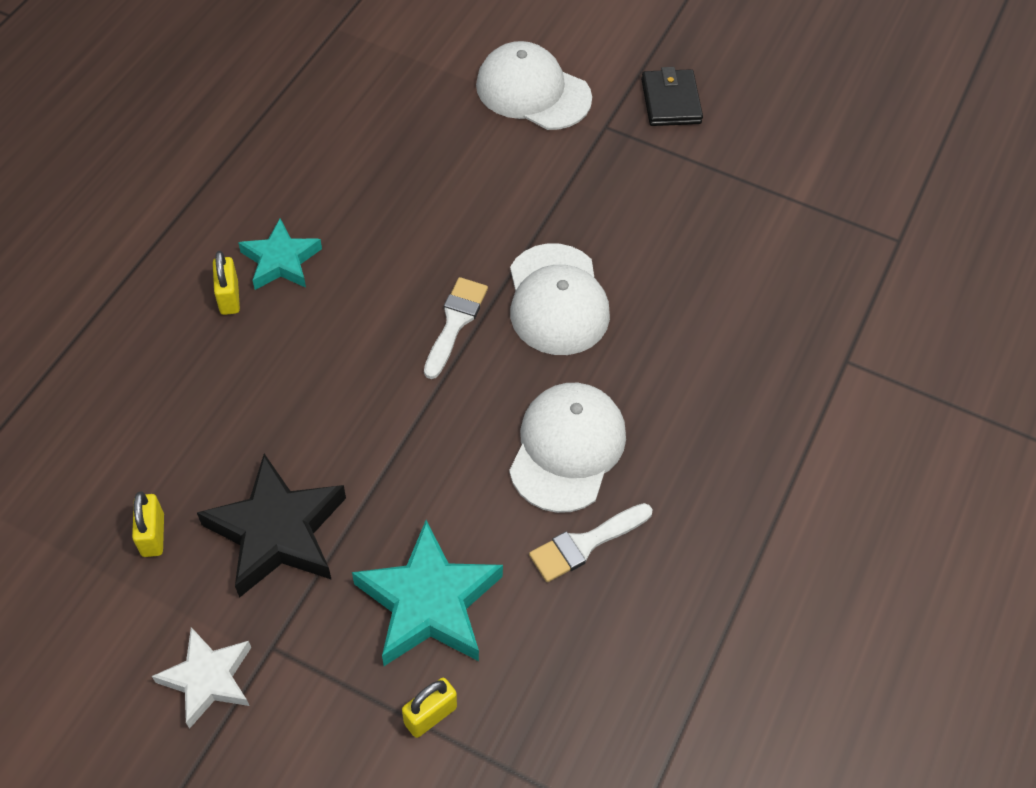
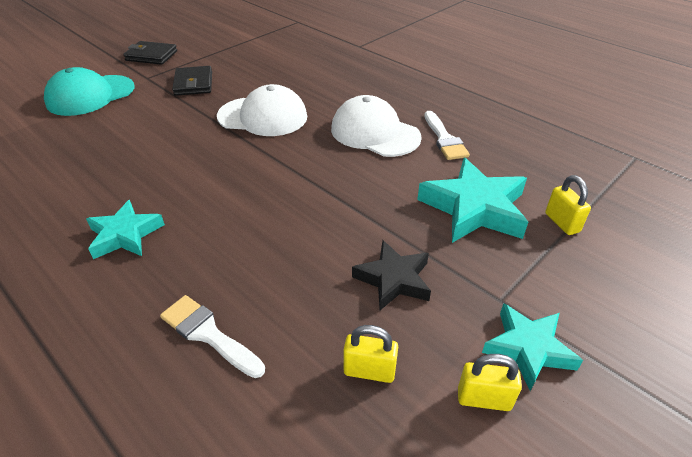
camera: 70 degrees left, 15 degrees down
(208, 679) = (528, 348): white star -> turquoise star
(229, 297) = (136, 274): yellow padlock -> yellow padlock (484, 399)
(277, 532) = (393, 279): black star -> black star, size x0.63
(455, 322) = (251, 158): white brush -> white brush (208, 334)
(533, 91) = (90, 95): white cap -> turquoise cap
(611, 186) = (193, 84): none -> black wallet

